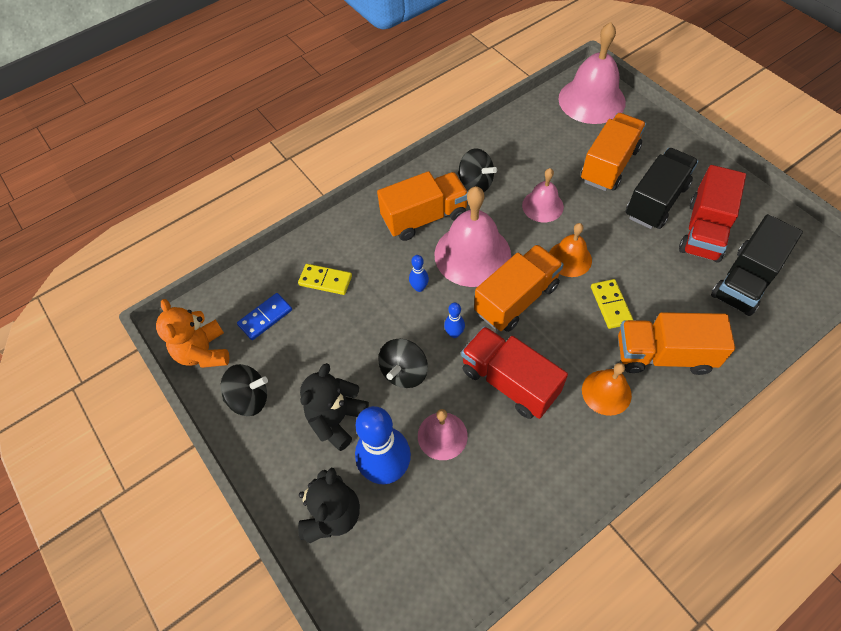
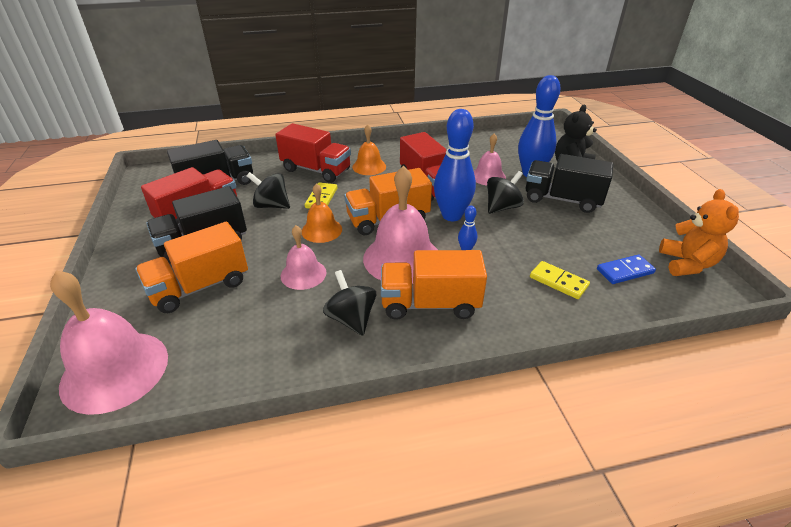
camera: 160 degrees left, 20 degrees down
(249, 398) = (635, 225): black spinning top -> black spinning top (271, 205)
(337, 419) = (562, 199): black teddy bear -> black truck
(454, 333) = (452, 215): blue bowling pin -> blue bowling pin, size x2.31
(663, 355) = (316, 170): orange truck -> red truck

